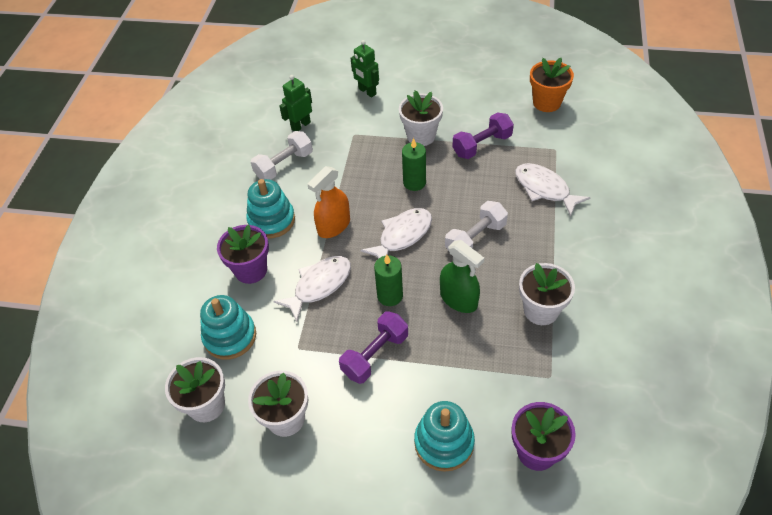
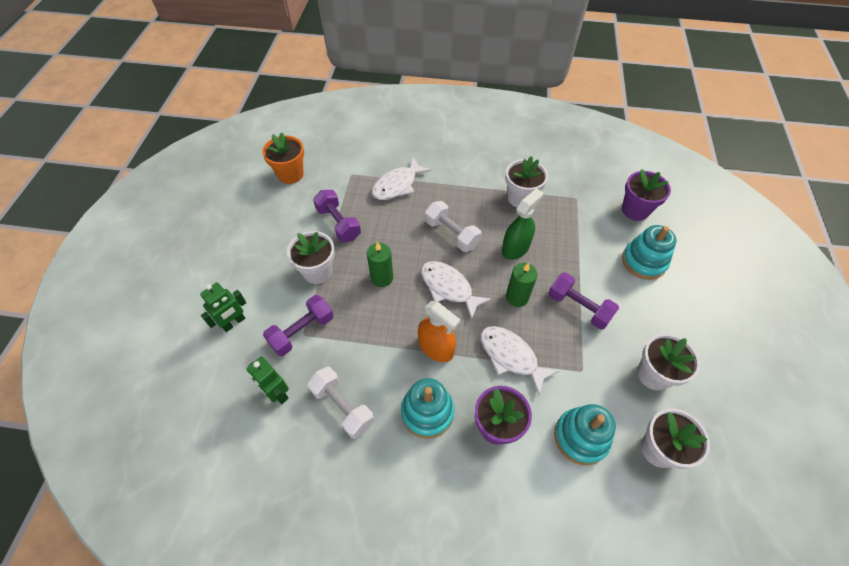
camera: 95 degrees left, 5 degrees up
(356, 133) = (302, 331): none -> purple dumbbell

